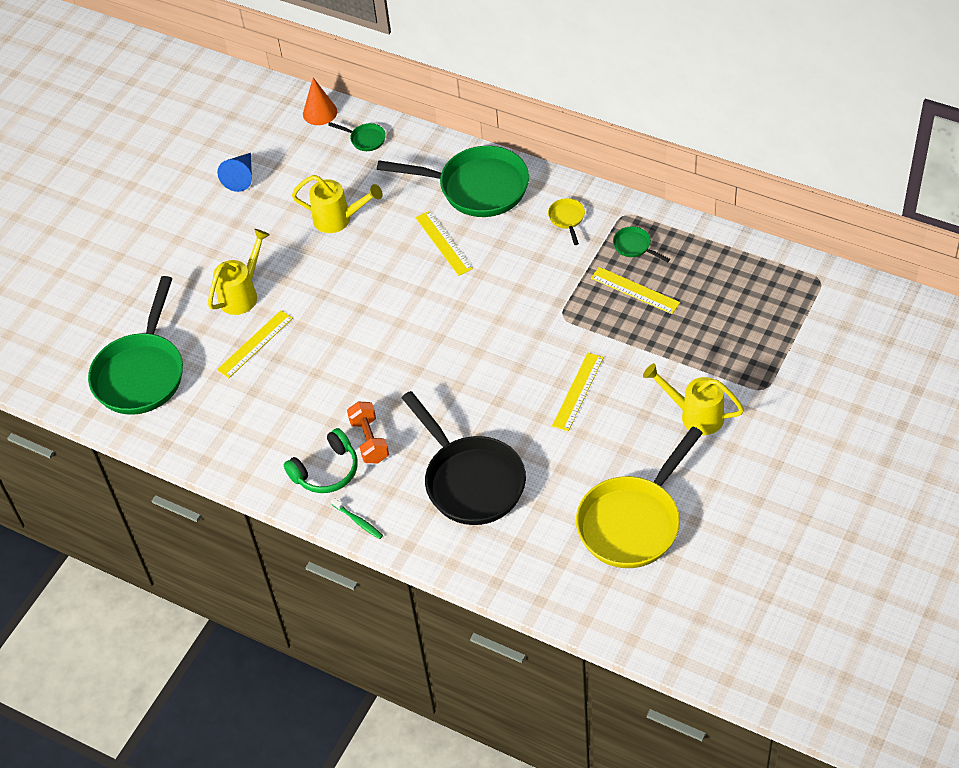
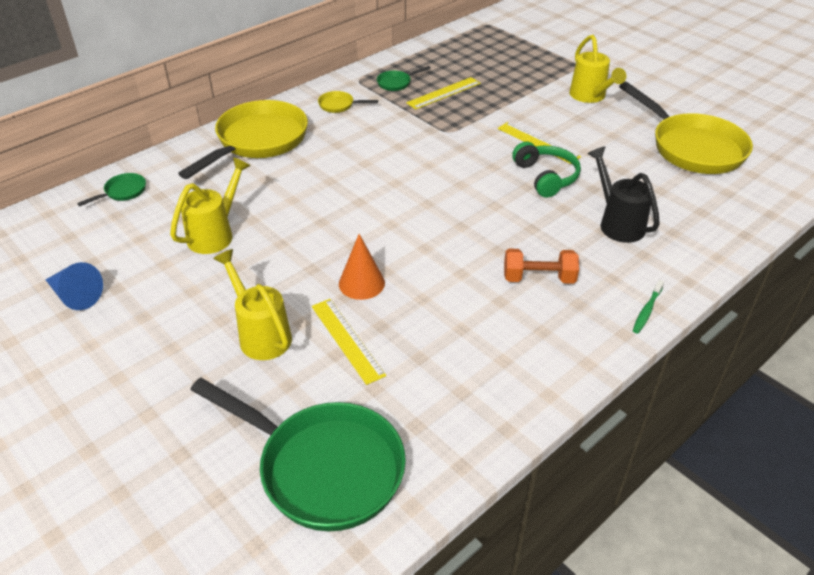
camera: 75 degrees left, 10 degrees down
(320, 112) = (48, 214): orange cone -> orange cone (361, 283)
(326, 471) = (567, 320): green headphones -> green headphones (546, 177)
(358, 521) = (647, 310): green toothbrush -> green toothbrush turned 150 degrees clockwise
(443, 243) = (309, 174): yellow ruler -> none
(471, 480) = (617, 223): black pan -> black watering can
(477, 187) = (258, 141): green pan -> yellow pan
(695, 415) = (590, 97): yellow watering can -> yellow watering can turned 60 degrees counterclockwise

